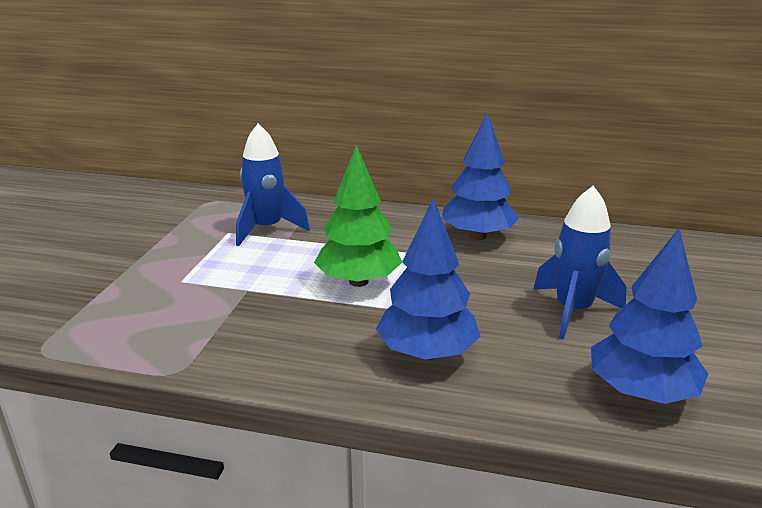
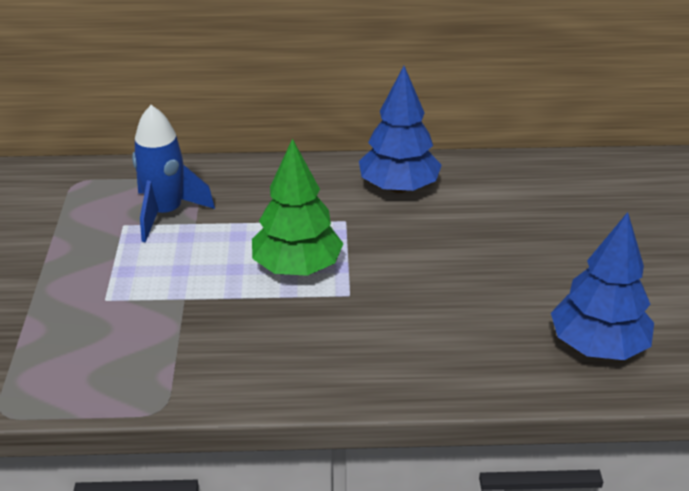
camera: 15 degrees left, 10 degrees up
(427, 353) = (397, 341): blue tree -> none
(573, 311) = (518, 267): blue rocket -> none

